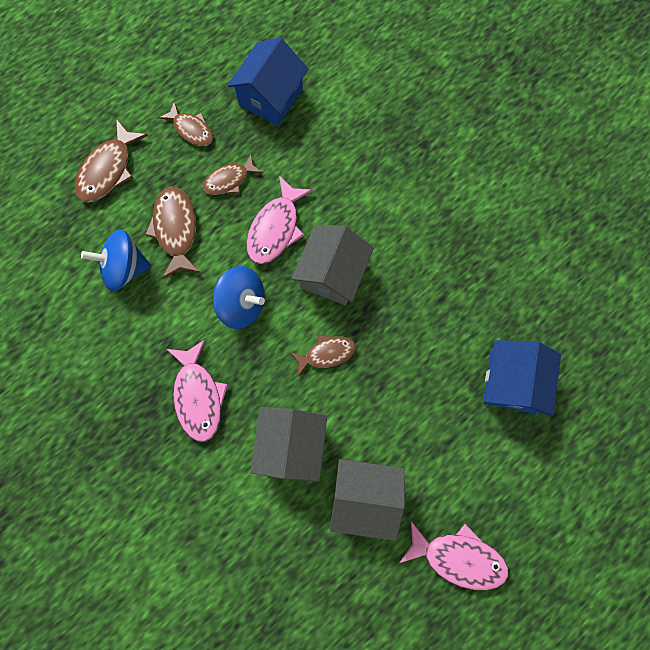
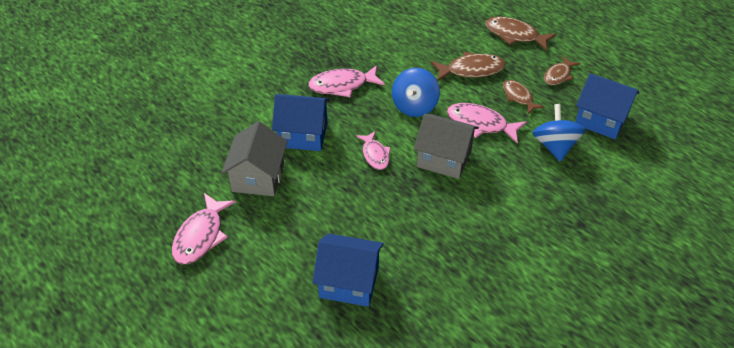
camera: 90 degrees right, 30 degrees down
(125, 267) = (438, 46): blue spinning top -> blue spinning top (555, 146)
(291, 444) = (303, 135): grey house -> blue house
(326, 353) = (375, 155): brown fish -> pink fish

